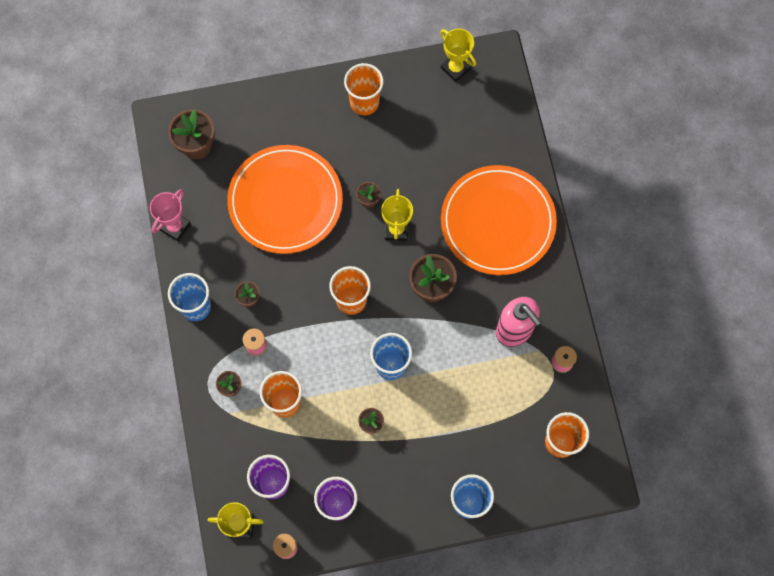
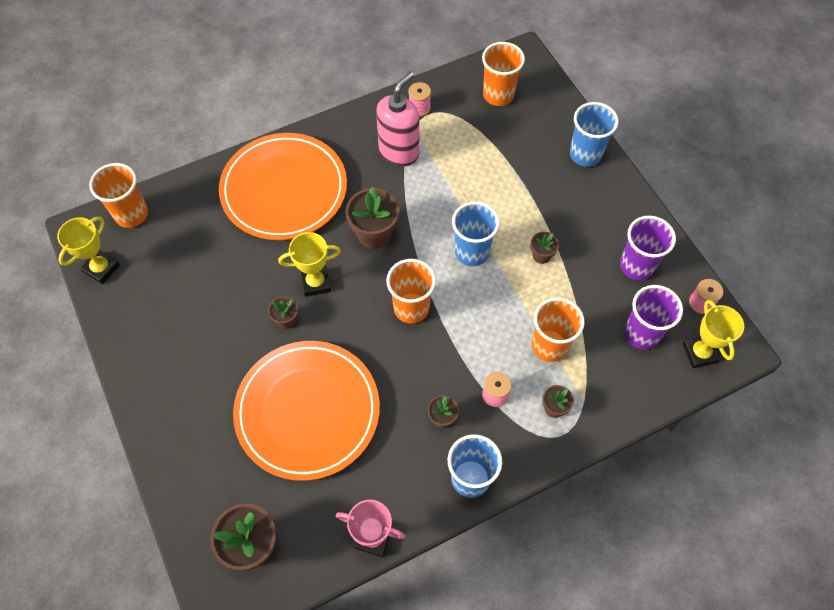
camera: 105 degrees left, 10 degrees down
(364, 102) = (159, 355): orange cup -> orange cup (131, 214)

